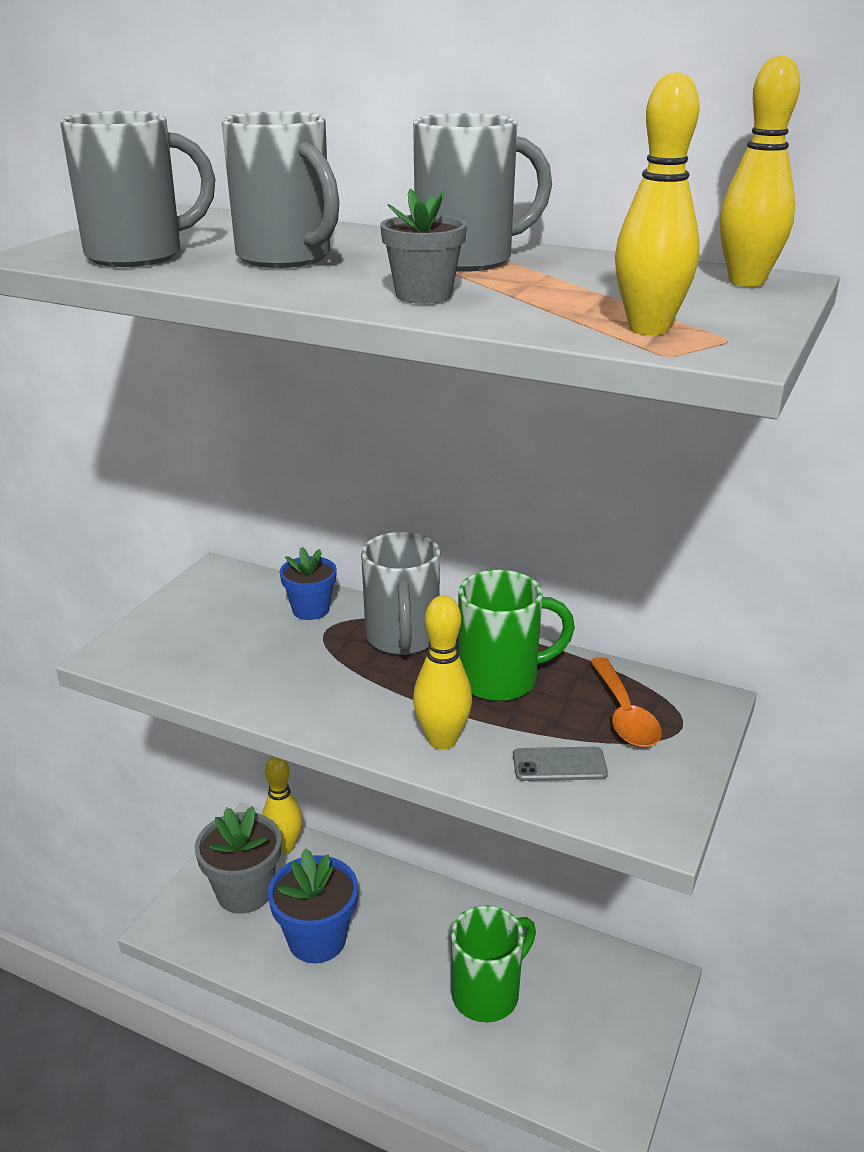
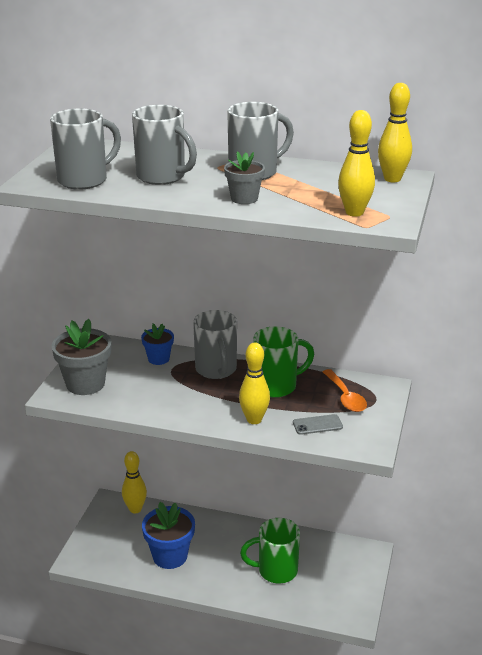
camera: 10 degrees left, 0 degrees up
(244, 892) = (118, 536): grey flower pot -> grey flower pot (85, 384)
(487, 993) = (276, 571): green mug -> green mug turned 135 degrees counterclockwise

